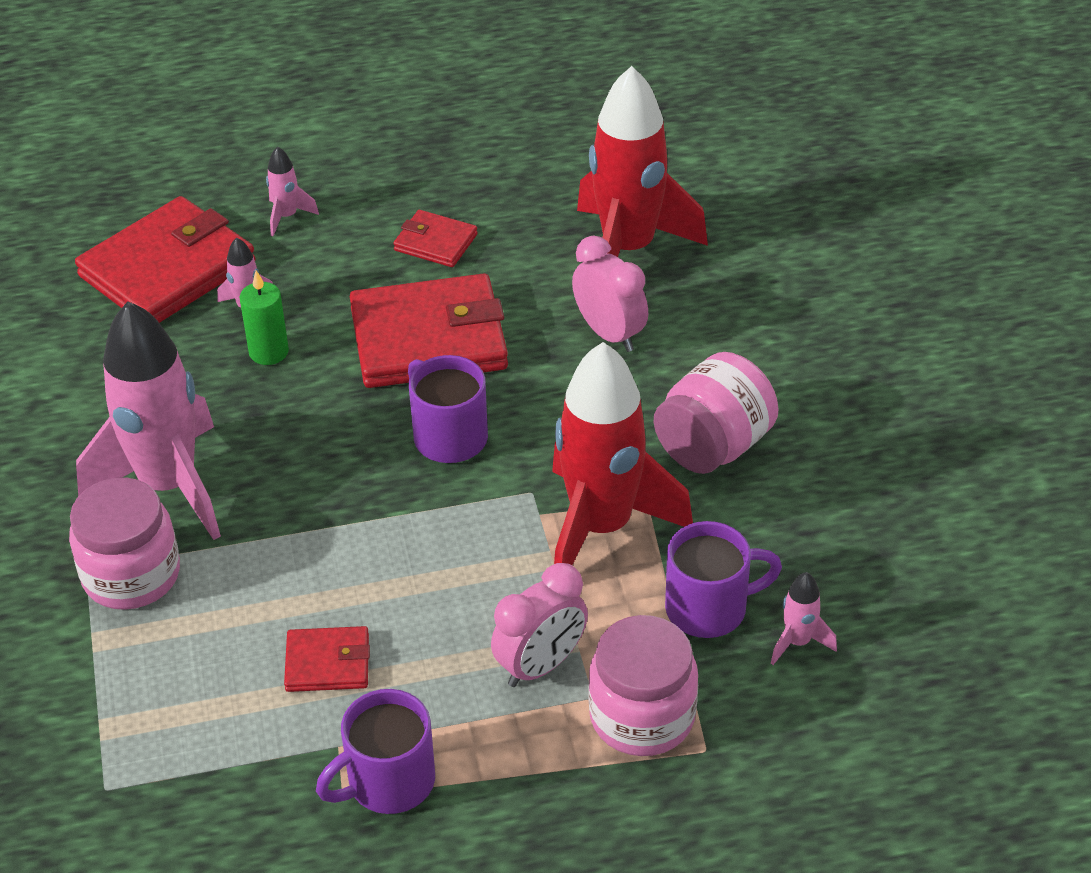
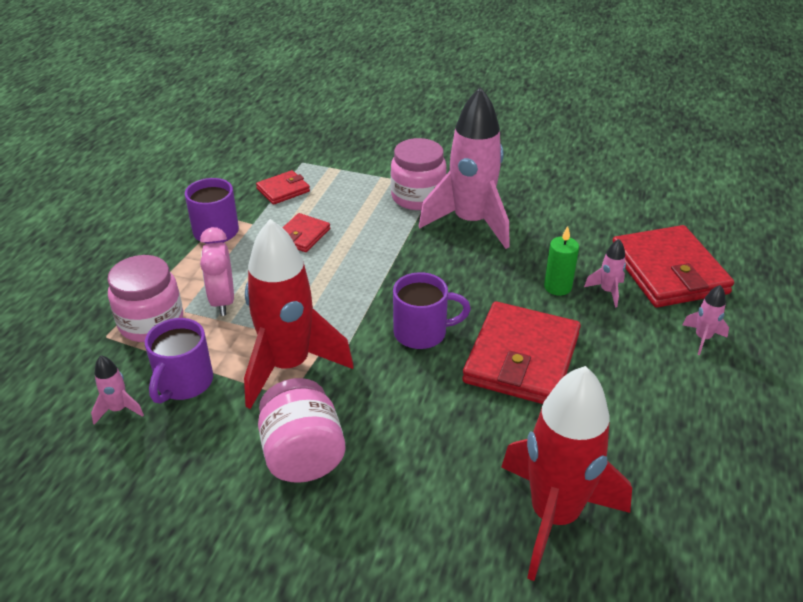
camera: 120 degrees right, 5 degrees down
(435, 242) = (630, 402): red wallet -> red wallet (283, 190)
(609, 334) = (460, 454): pink clock -> none

